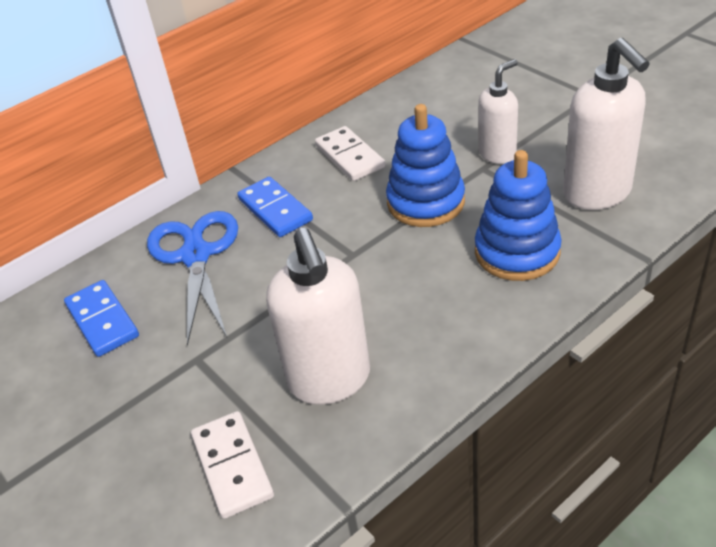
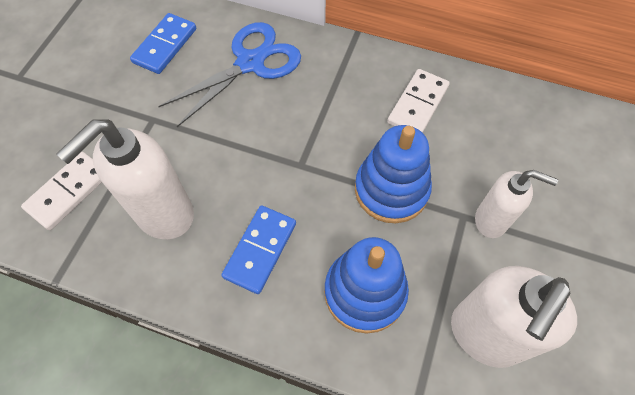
camera: 55 degrees right, 20 degrees up
(275, 210) = (324, 86): blue domino -> blue domino (260, 250)

